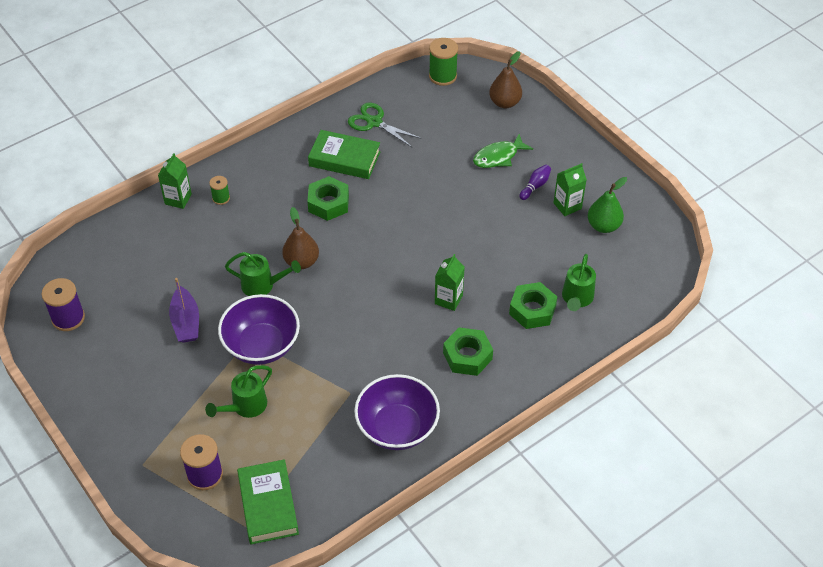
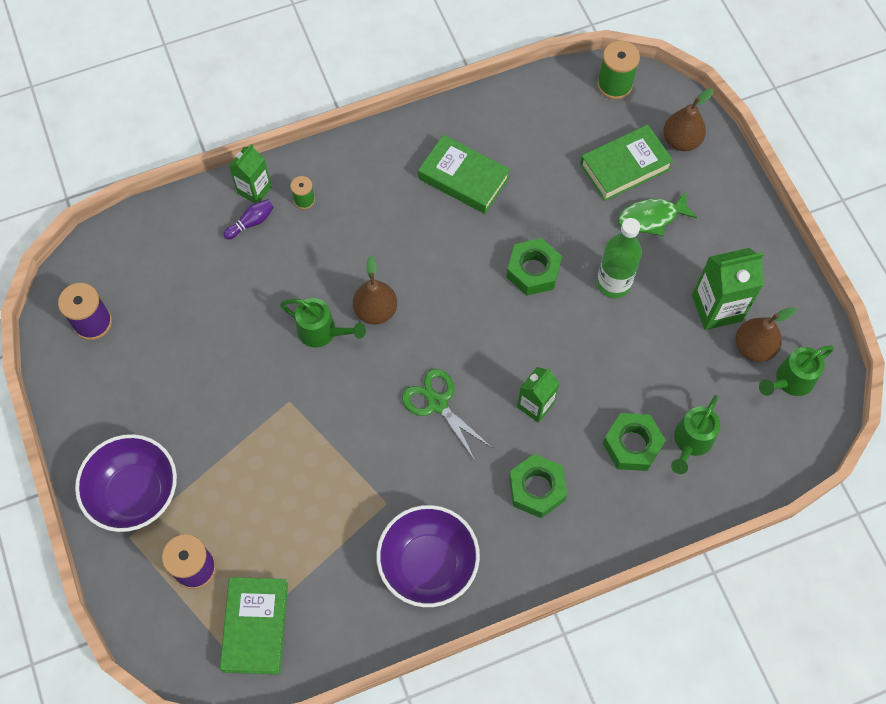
camera: 15 degrees right, 15 degrees up
(186, 322) = (223, 360): purple boat -> none
(245, 406) = (262, 491): green watering can -> green watering can (790, 381)
(261, 345) = (301, 413): purple bowl -> purple bowl (135, 493)
(328, 203) = (428, 237): green nut -> green nut (533, 271)
(374, 122) = (513, 134): green scissors -> green scissors (437, 403)
(467, 127) = (625, 167): none -> green book
(483, 205) = (613, 283): none -> green bottle
(535, 186) = (685, 270): purple bowling pin -> purple bowling pin (251, 223)
(567, 206) = (717, 308): green carton -> green carton, size x1.54
(603, 226) = (753, 347): green pear -> brown pear

